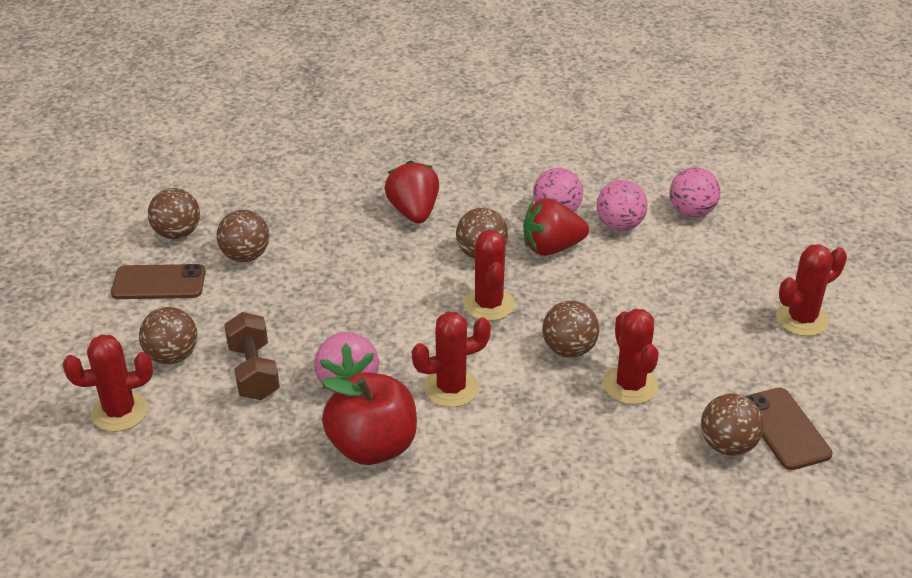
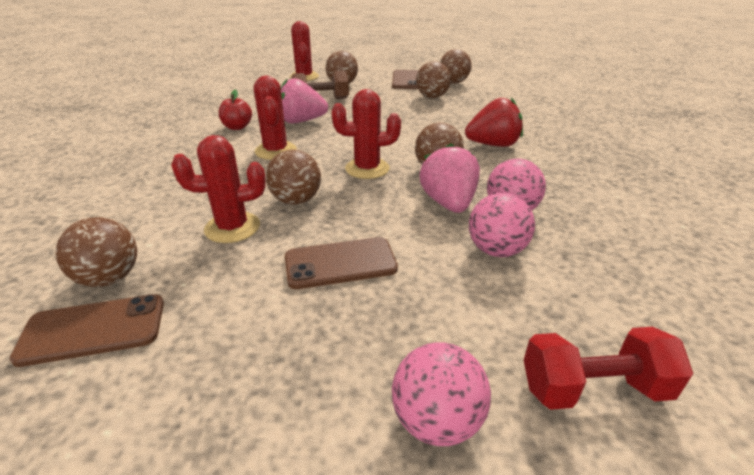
camera: 95 degrees right, 5 degrees down
(372, 446) = (237, 127): red apple -> red apple, size x0.53
(551, 248) = (448, 203): red strawberry -> pink strawberry
(662, 307) = (340, 263): none -> brown phone
(691, 212) = (542, 319): pink ball -> pink ball (436, 420)
(742, 201) = (593, 388): none -> red dumbbell
(802, 319) = (278, 401): red cactus -> none

